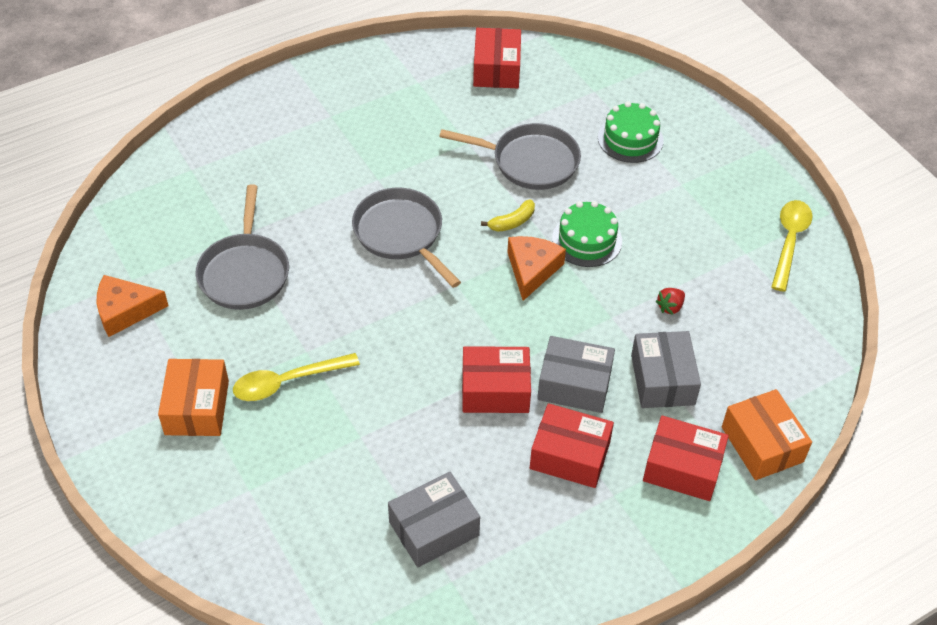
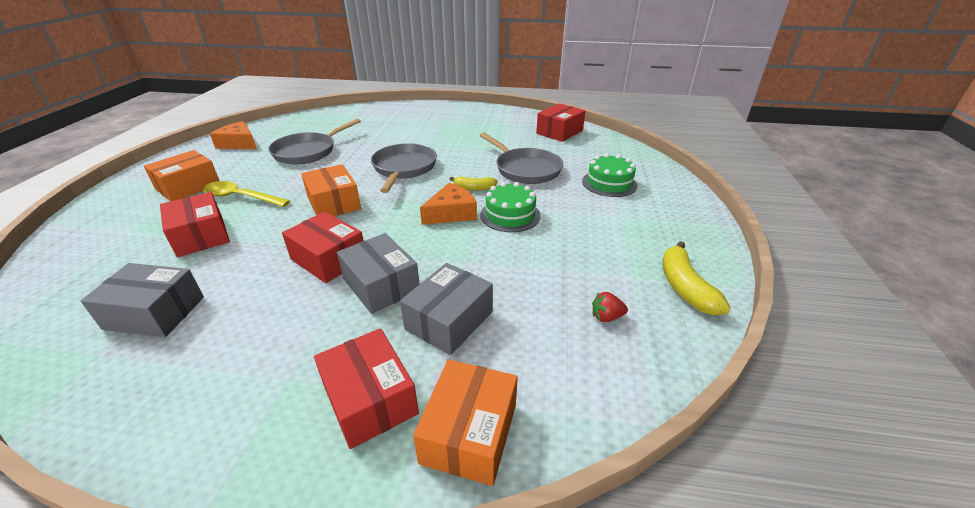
camera: 40 degrees right, 15 degrees down
(400, 327) = (334, 203): none -> orange box
(570, 455) = (306, 327): red box -> red box (201, 236)
(670, 307) = (520, 278): red strawberry -> red strawberry (606, 317)
(789, 241) = (684, 287): yellow spoon -> yellow banana

